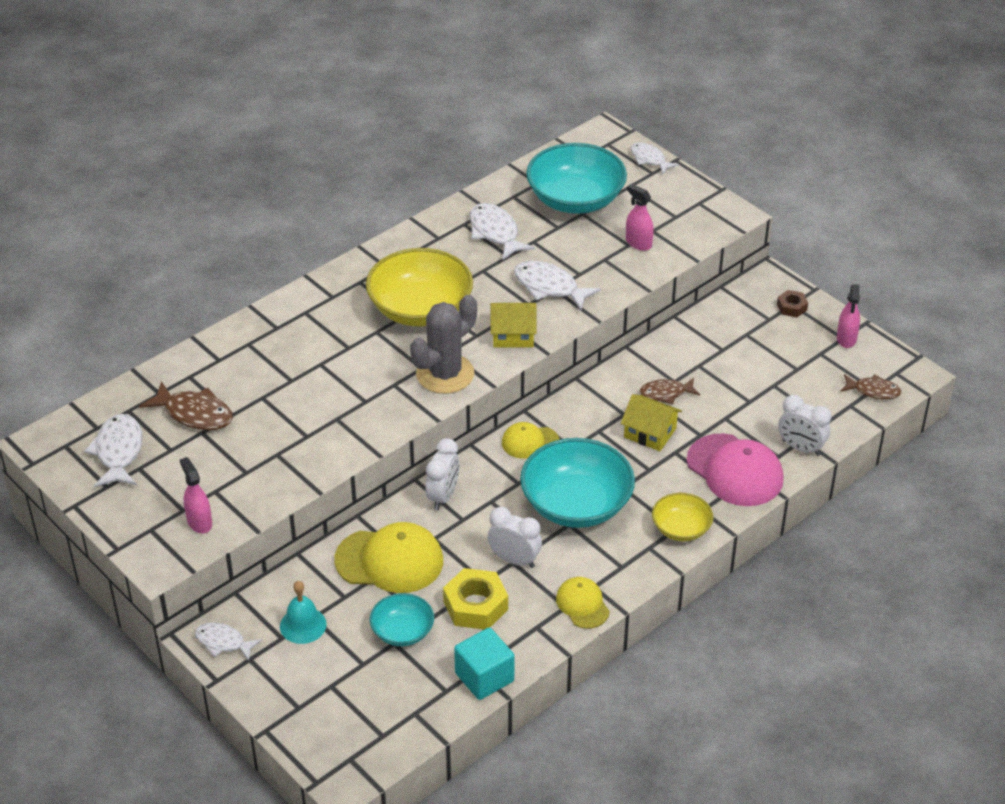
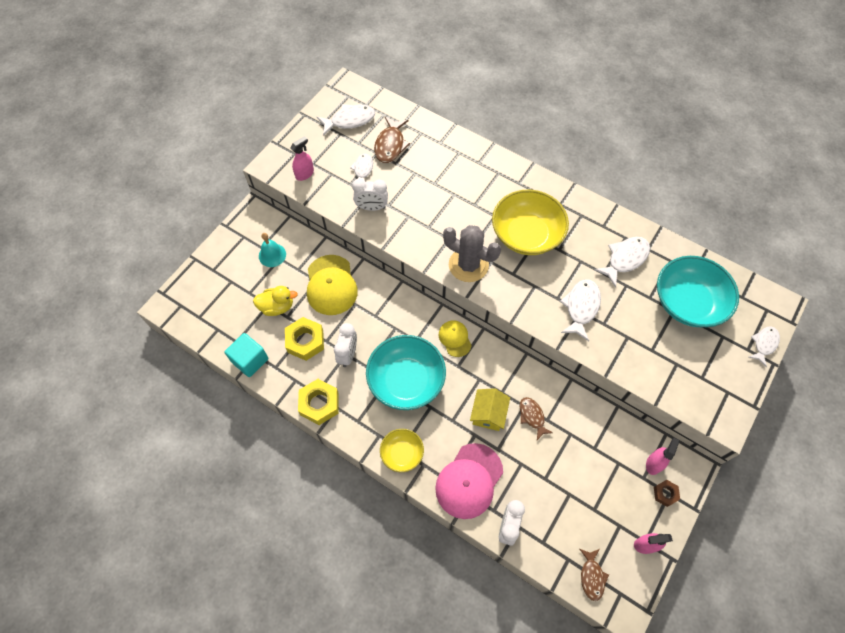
camera: 75 degrees right, 20 degrees up
(223, 642) = (252, 221): white fish -> white fish (363, 170)
(402, 631) = (277, 307): turquoise bowl -> yellow duck
(443, 496) = (391, 300): white clock -> white clock (372, 207)
(513, 335) = (521, 296): yellow house -> none
(582, 604) = (319, 404): yellow cap -> yellow nut
(638, 243) = (657, 357): pink spray bottle -> pink spray bottle (654, 463)

